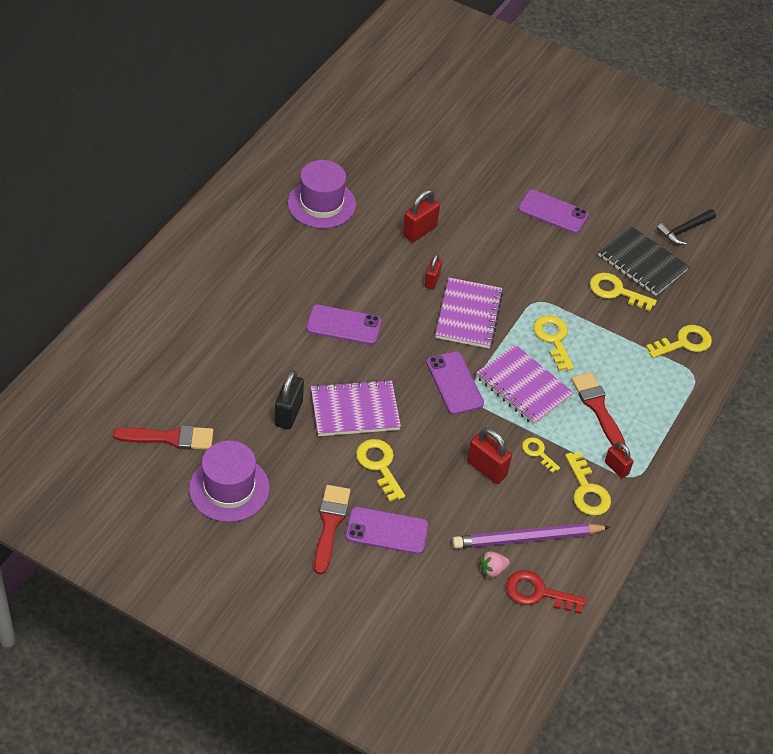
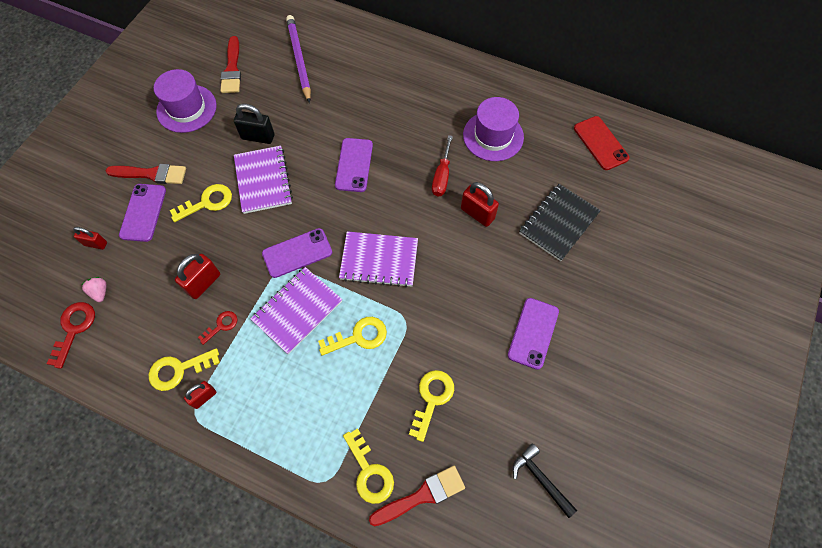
camera: 90 degrees right, 15 degrees up
(344, 124) = (600, 143): none -> red phone
(369, 252) = (442, 176): none -> red screwdriver
(432, 280) = (417, 228): red padlock -> red padlock (95, 244)
(527, 538) = (129, 319): purple pencil -> purple pencil (299, 59)
(538, 453) = (221, 325): yellow key -> red key
(597, 407) = (276, 379): red brush -> red brush (422, 495)
(642, 263) = (478, 427): black notebook -> black notebook (558, 223)

